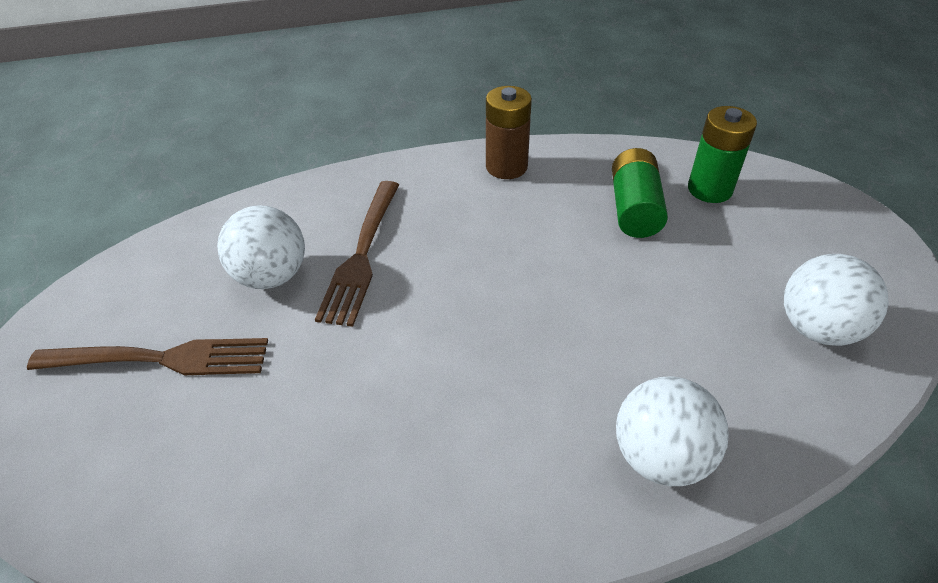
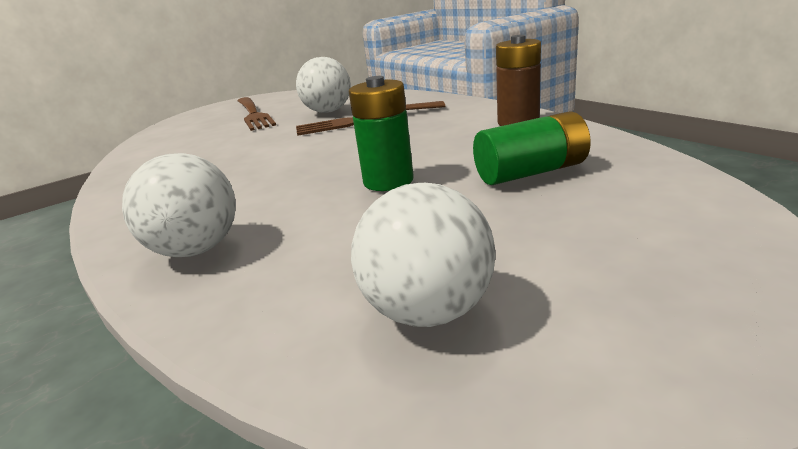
camera: 70 degrees right, 20 degrees down
(709, 189) = (632, 197): green battery -> green battery (388, 181)

